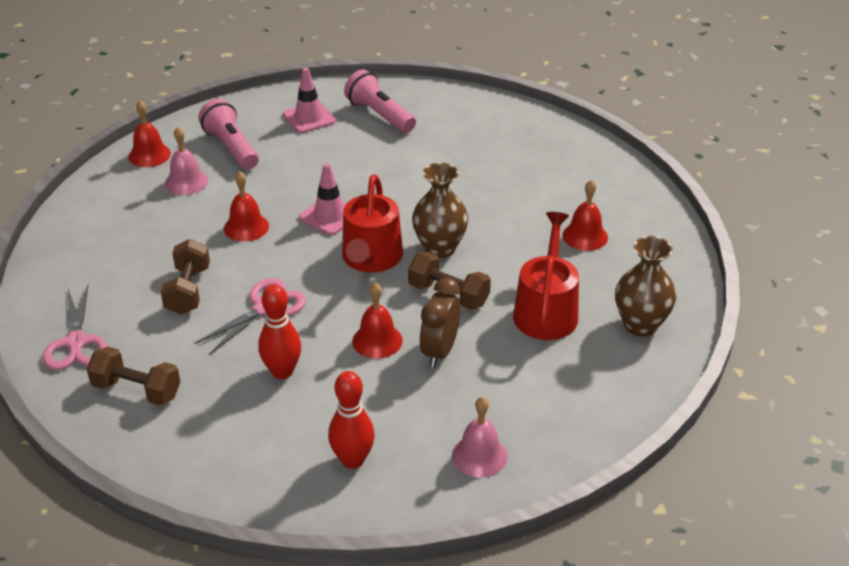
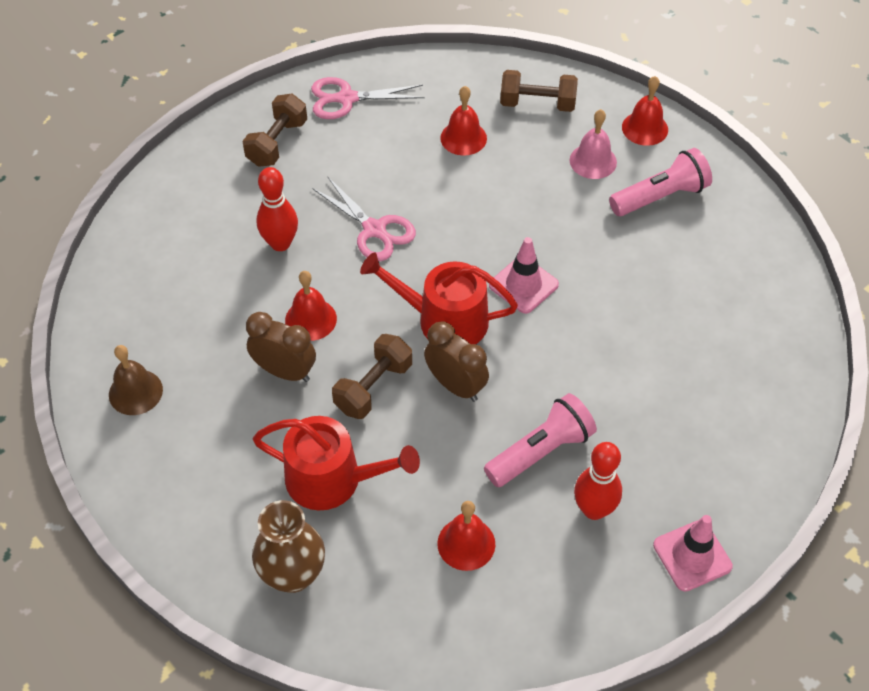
camera: 95 degrees right, 15 degrees up
(188, 290) = (409, 171): brown dumbbell -> brown dumbbell (537, 104)
(246, 227) = (508, 213): red bell -> red bell (463, 138)
(309, 118) = (727, 269): pink traffic cone -> pink traffic cone (692, 556)
(352, 460) = (156, 293): red bowling pin -> red bowling pin (594, 509)
(380, 115) = (738, 342): pink flashlight -> pink flashlight (541, 451)
(439, 248) = (456, 385): brown vase -> brown clock
(479, 456) = (135, 392): pink bell -> brown bell

